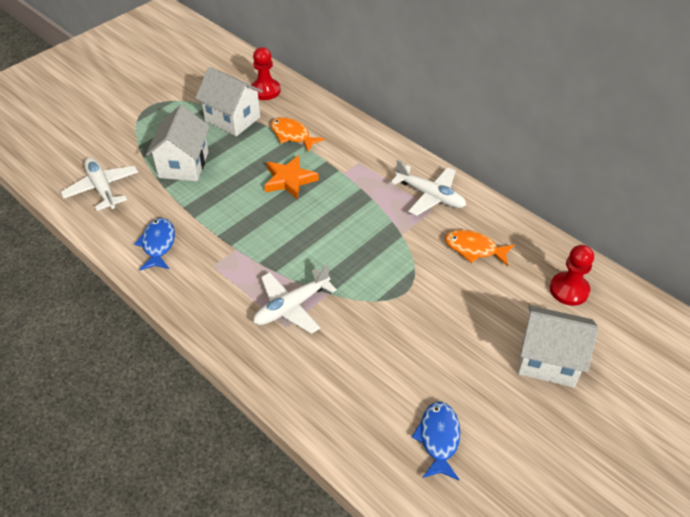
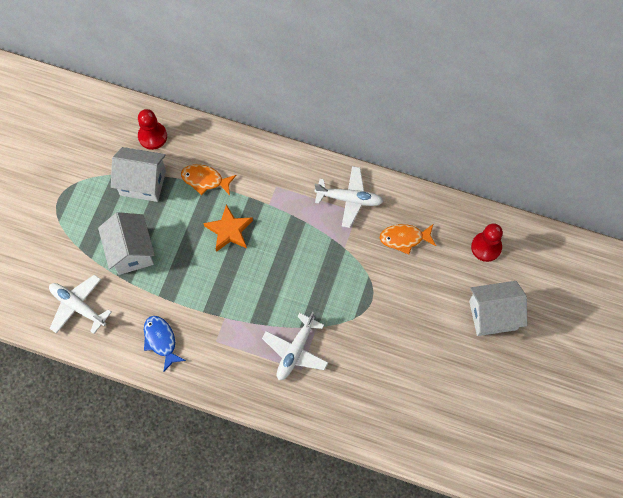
camera: 25 degrees left, 20 degrees up
(438, 439) = (445, 409): blue fish -> none

